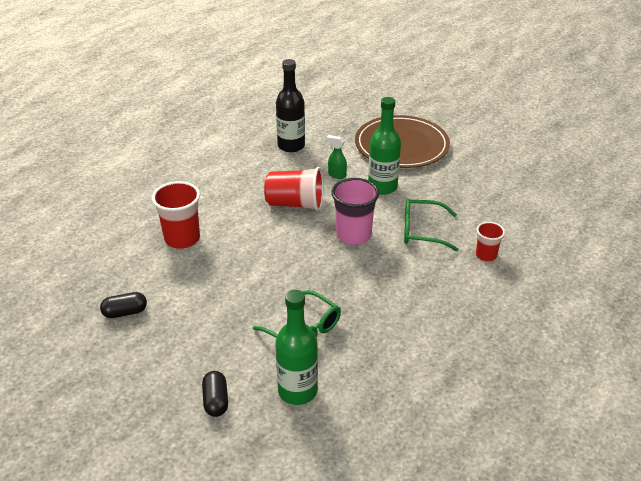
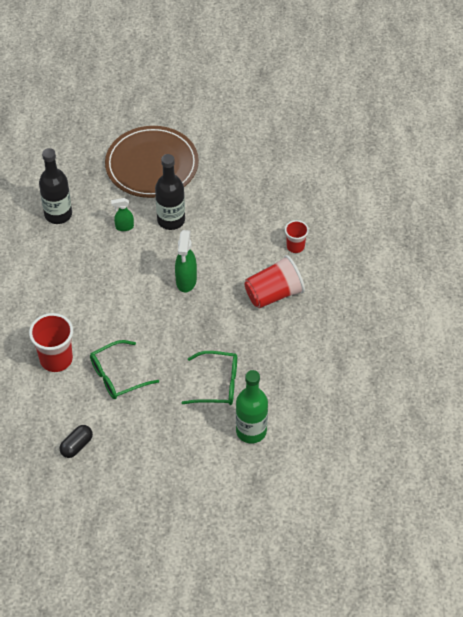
camera: 35 degrees left, 15 degrees up
(216, 401) = (204, 470): black capsule -> none
(295, 204) = (116, 275): red cup -> red cup (274, 294)
(353, 235) = (186, 281): pink cup -> green spray bottle
(382, 187) = (171, 220): green bottle -> black bottle
(422, 231) = (234, 249): green glasses -> green glasses (117, 376)

